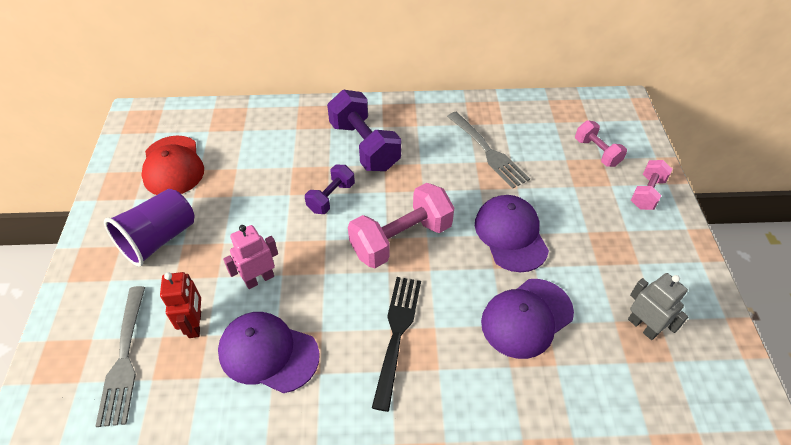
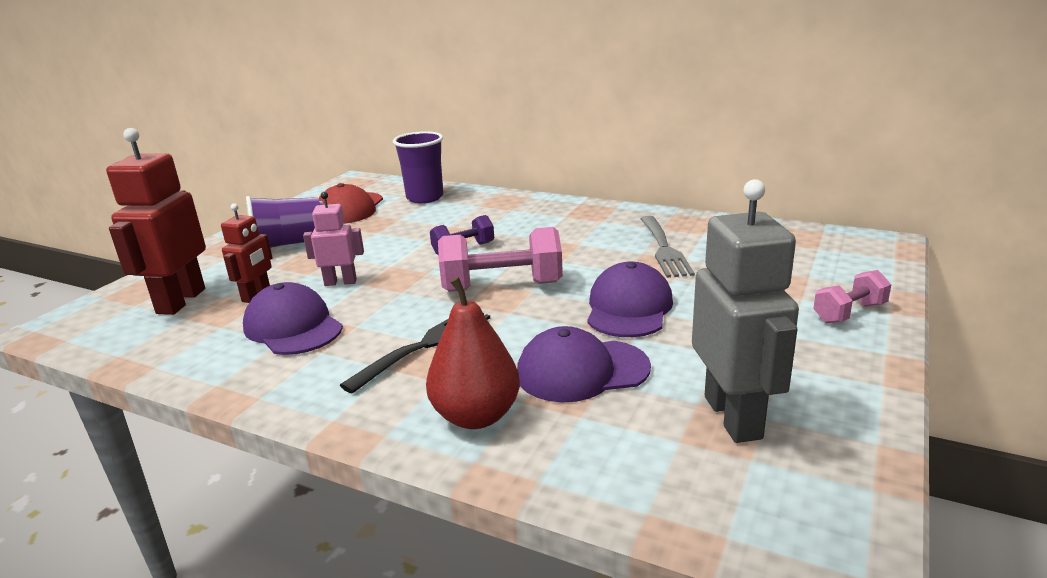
camera: 30 degrees right, 25 degrees down
(124, 359) = (180, 301): grey fork -> red robot
(235, 129) = (425, 197): none -> purple cup
(364, 146) = (532, 224): purple dumbbell -> none
(492, 395) = (476, 416): none -> red pear
(596, 152) = (805, 271): pink dumbbell -> none
(642, 326) = (733, 417): grey robot -> grey robot, size x1.78

